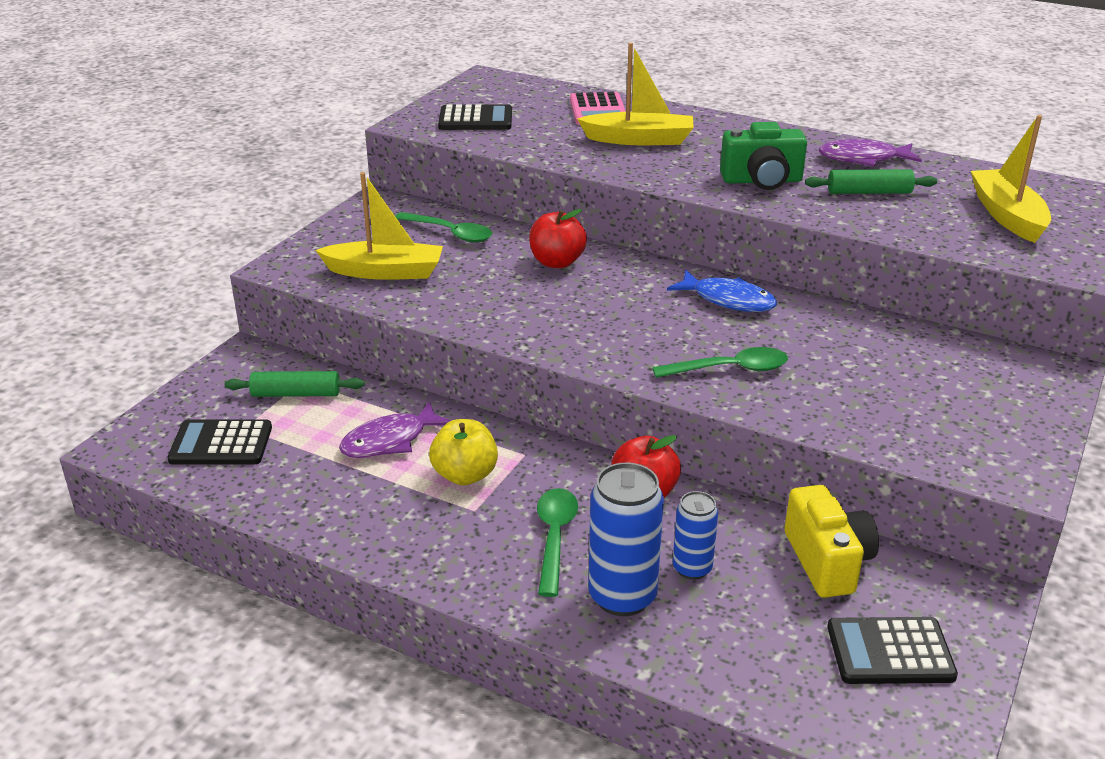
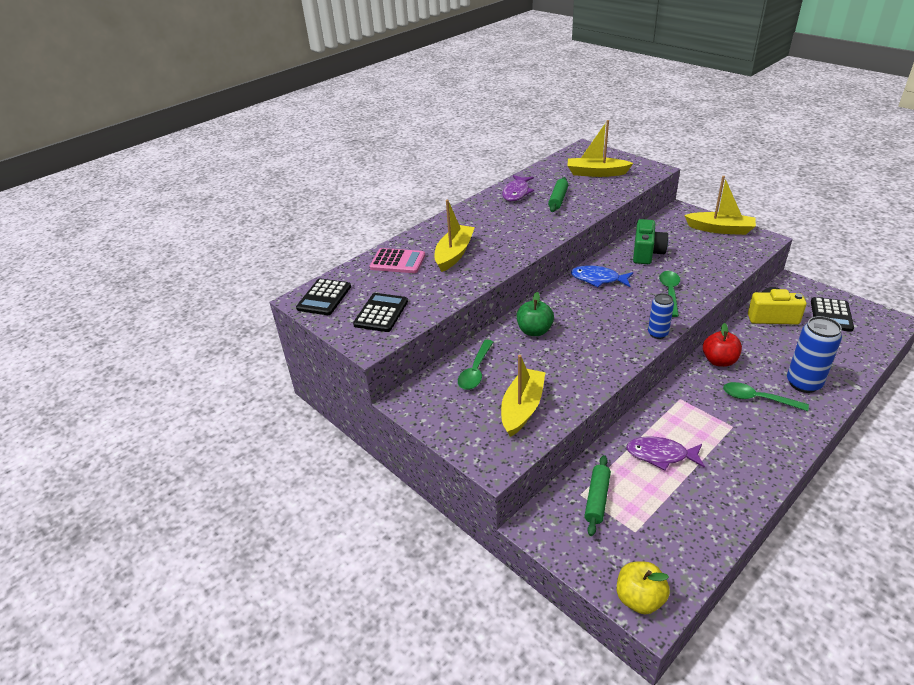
camera: 70 degrees left, 5 degrees up
(221, 444) = (655, 546): black calculator -> black calculator (324, 297)
(390, 441) = (660, 455): purple fish -> purple fish turned 120 degrees clockwise
(450, 233) = (475, 371): green spoon -> green spoon turned 150 degrees clockwise
(465, 475) = (699, 425): yellow apple -> yellow apple (639, 599)
(557, 262) = (534, 331): red apple -> green apple
(692, 568) = (780, 357): blue can -> blue can (657, 334)
(728, 300) = (598, 279): blue fish -> blue fish turned 120 degrees counterclockwise
(762, 181) = (531, 225): green camera -> green camera (647, 253)
(1015, 420) = (720, 229): none -> yellow boat

